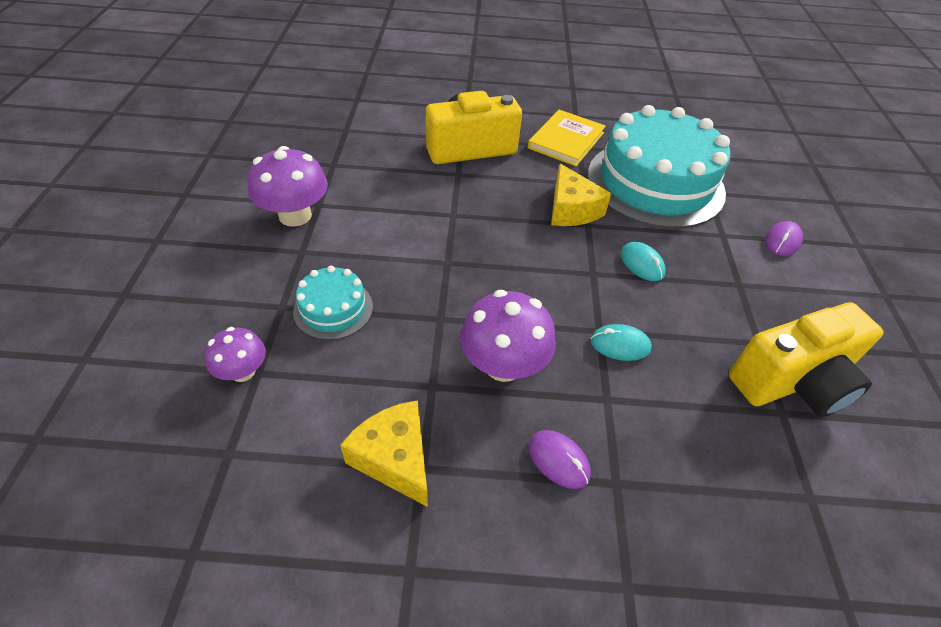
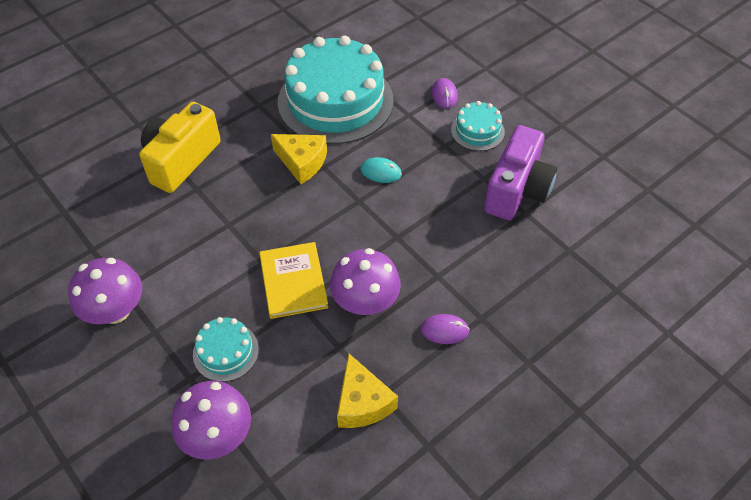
camera: 40 degrees left, 5 degrees up
(243, 371) = (217, 435): purple mushroom -> purple mushroom, size x1.69
(394, 458) = (362, 402): yellow cheese -> yellow cheese turned 120 degrees counterclockwise
(566, 140) = (244, 105): yellow book -> yellow book (293, 282)
(620, 345) = (415, 237): turquoise mouse -> none
(792, 382) = (517, 190): yellow camera -> purple camera
(793, 294) = (477, 131): none -> turquoise cake

